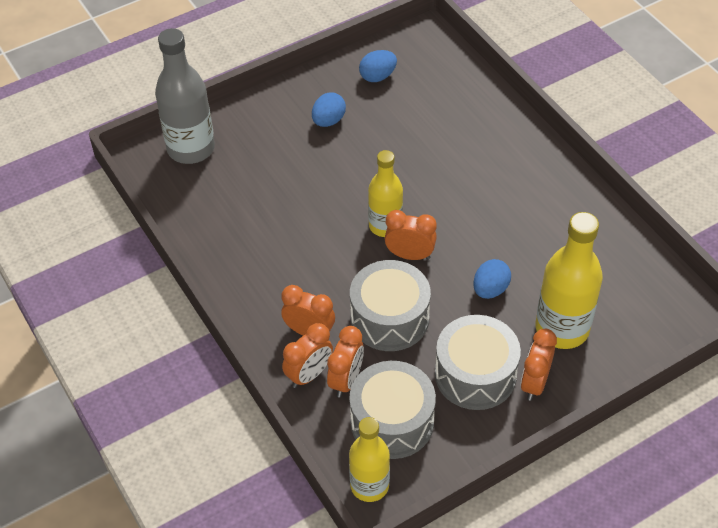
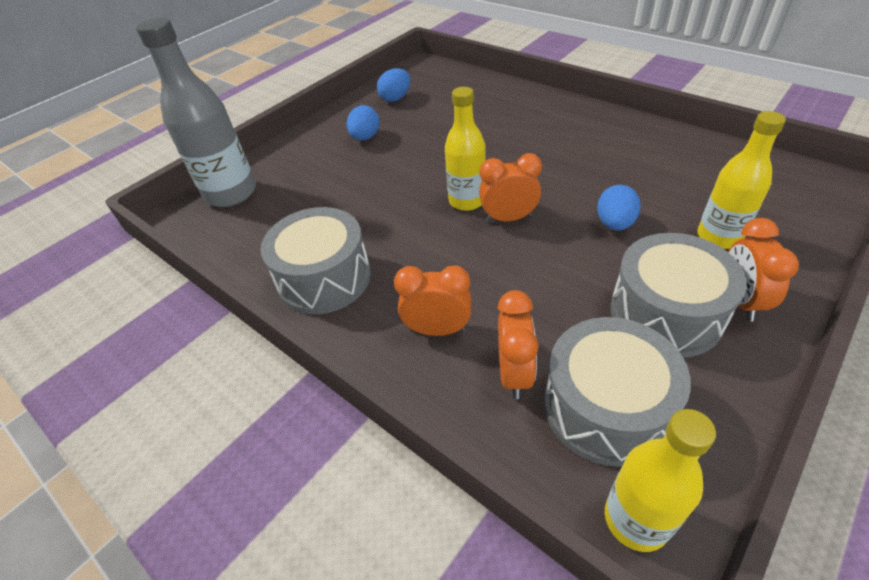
camera: 15 degrees left, 5 degrees down
(309, 374) = (462, 382): orange clock -> none
(389, 318) = (525, 284): grey drum -> grey drum (324, 278)
(562, 329) = (719, 237): yellow bottle -> yellow bottle, size x0.66

